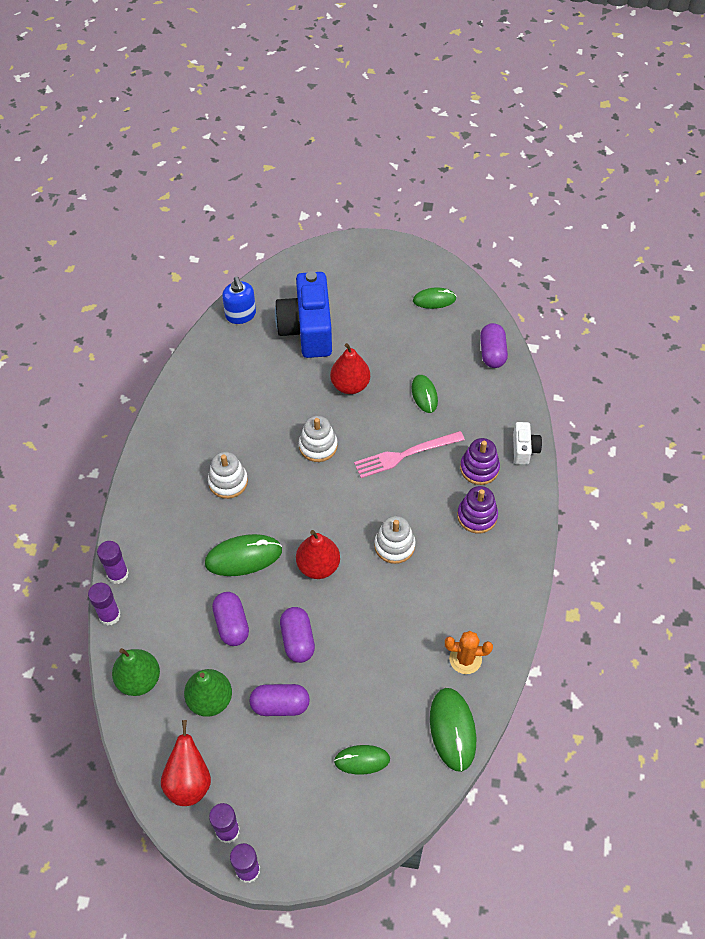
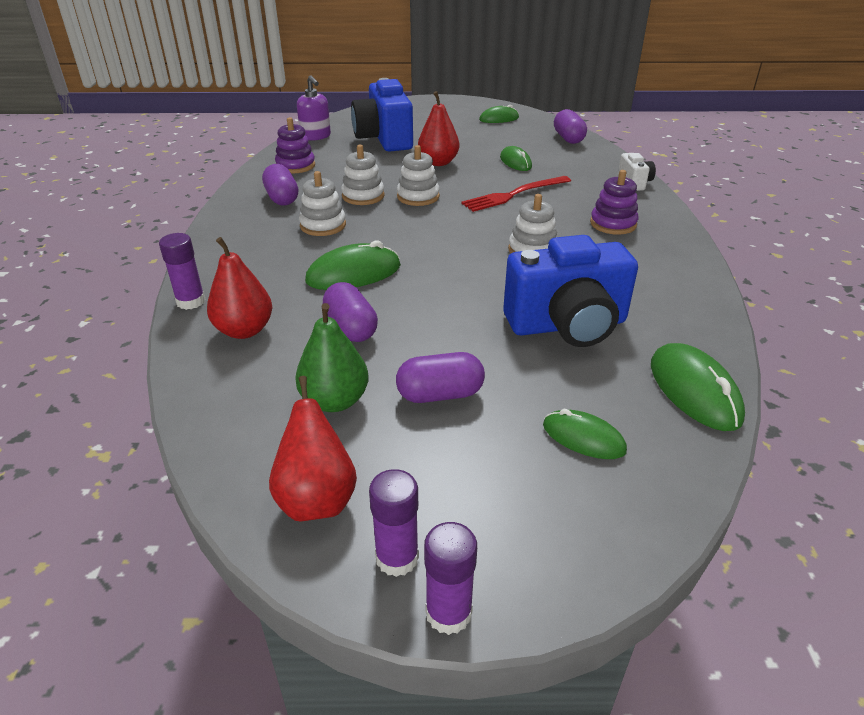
camera: 10 degrees left, 20 degrees down
(109, 615) = (179, 336): purple glue stick -> none
(139, 680) = (224, 392): green pear -> none
(241, 315) = (316, 136): blue soap dispenser -> purple soap dispenser
(269, 438) = (363, 196): none -> white stacking toy
(297, 640) = (444, 332): purple capsule -> purple capsule (282, 198)
(318, 566) = (448, 272): red pear -> red pear (244, 330)
(362, 760) = (583, 438): green mouse -> green mouse turned 45 degrees clockwise
(390, 647) = (567, 325): none -> blue camera
(405, 454) = (514, 194): pink fork -> red fork
(465, 659) = (668, 325): orange cactus -> none
(479, 468) = (596, 196): purple stacking toy -> purple stacking toy (295, 166)

